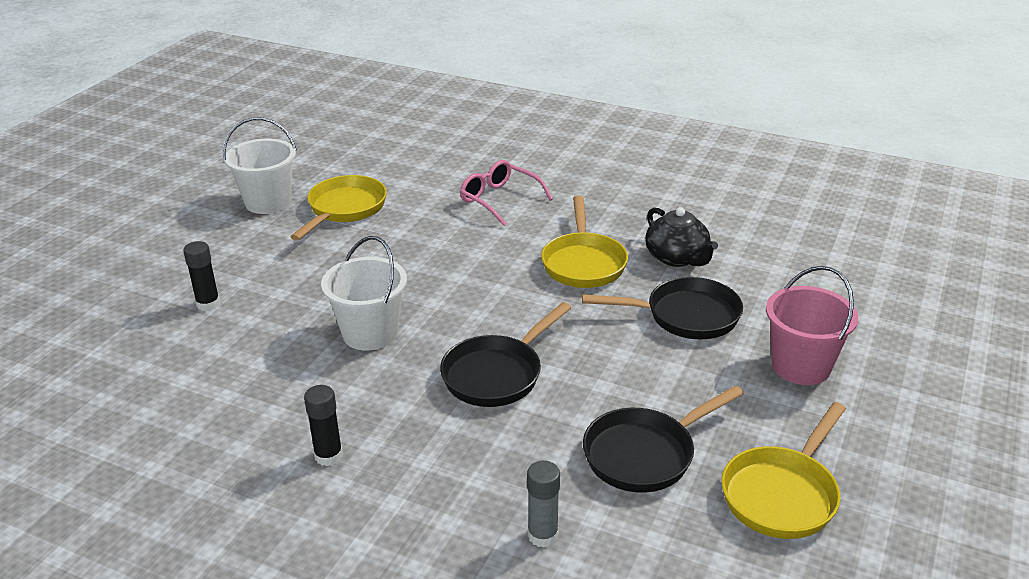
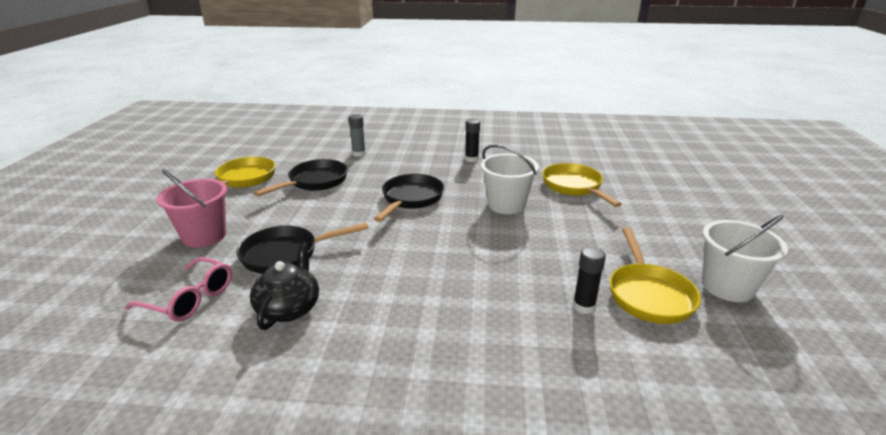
camera: 160 degrees right, 5 degrees down
(208, 304) = (627, 202): black glue stick -> black glue stick (584, 306)
(499, 199) = (507, 346): pink glasses -> pink glasses (190, 299)
(583, 263) = (381, 284): yellow pan -> yellow pan (574, 187)
(677, 258) = (289, 308): black teapot -> black teapot turned 60 degrees clockwise

